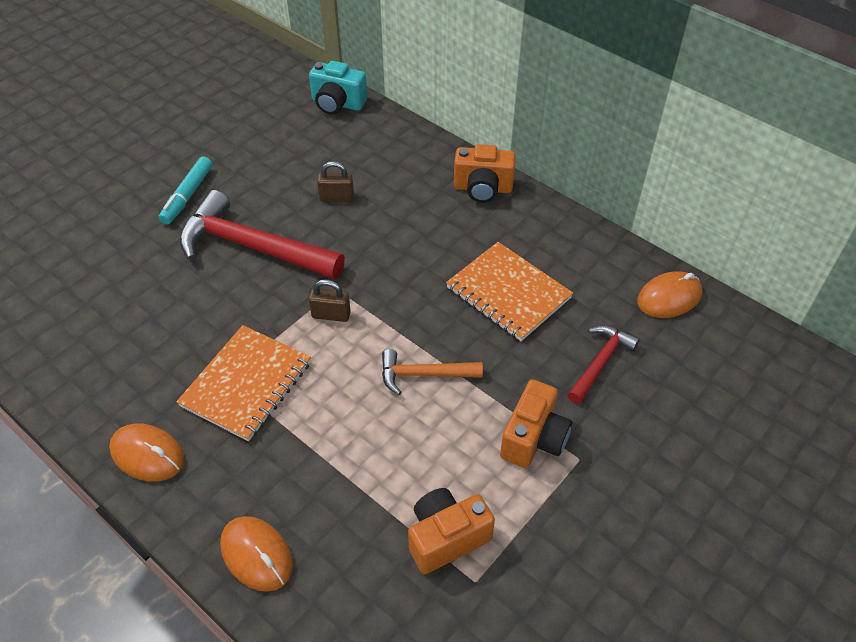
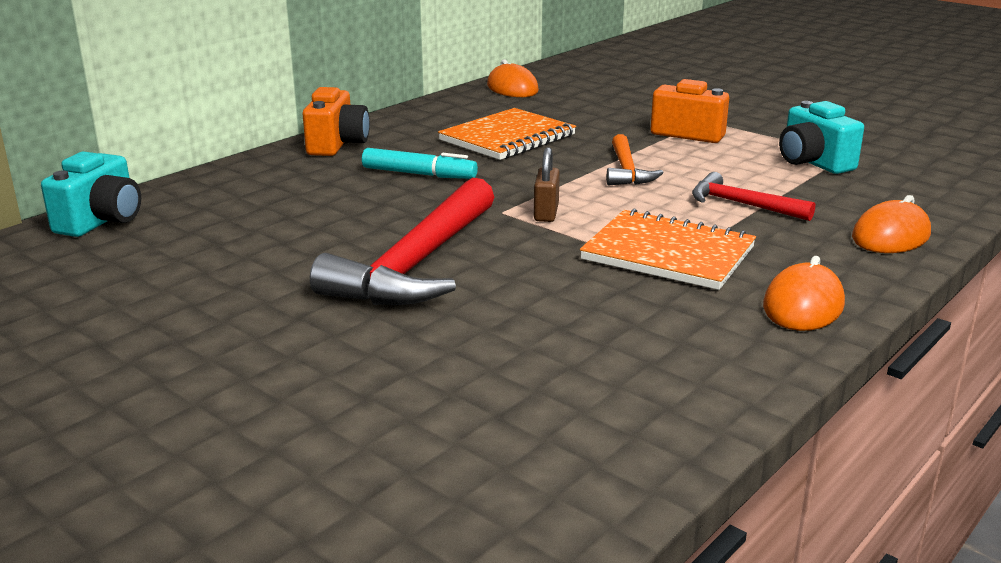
camera: 90 degrees left, 25 degrees down
(187, 196) = (280, 322): turquoise marker -> turquoise marker (419, 174)
(337, 198) = (326, 216): brown padlock -> none
(446, 538) = (813, 163): orange camera -> turquoise camera
(600, 362) = (594, 111): red hammer -> red hammer (742, 204)

